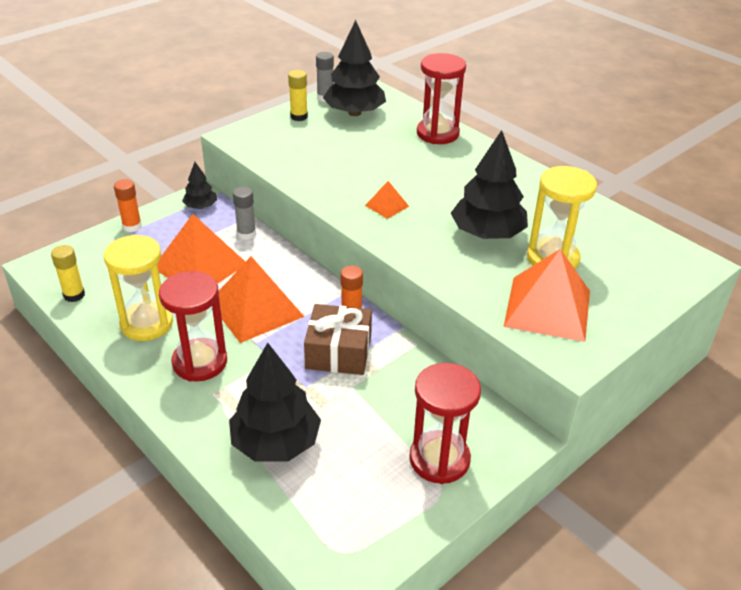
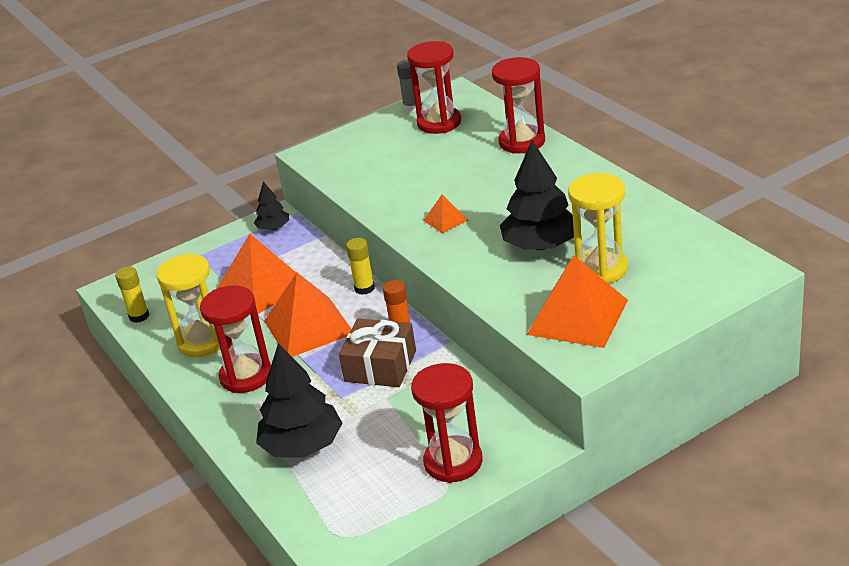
camera: 15 degrees right, 5 degrees down
(132, 226) = (203, 249): orange glue stick -> none
(246, 234) = (314, 254): grey glue stick -> none
(299, 117) = (379, 130): yellow glue stick -> yellow glue stick (364, 288)
(354, 113) = (439, 123): black tree -> red hourglass

